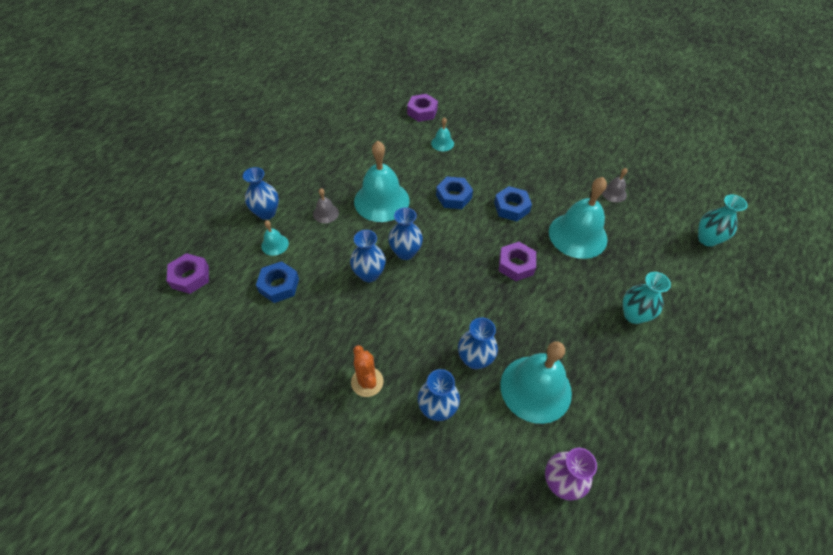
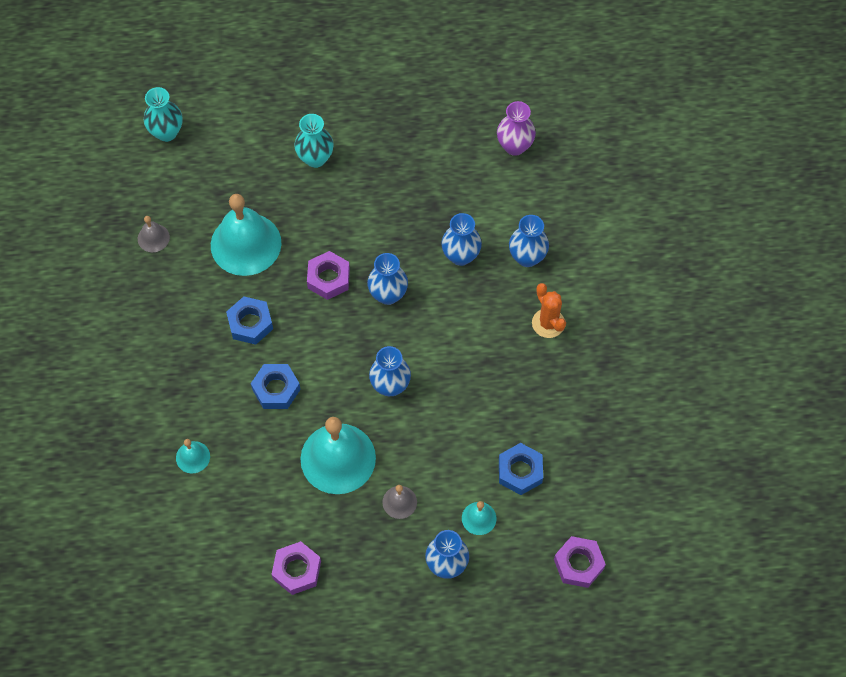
camera: 125 degrees left, 10 degrees up
(367, 382) = (548, 323): orange cactus -> orange cactus turned 60 degrees counterclockwise
(369, 274) = (442, 400): blue vase -> blue vase (388, 294)
(422, 112) = (146, 521): purple nut -> purple nut (297, 570)
(535, 388) = (451, 198): turquoise bell -> none

